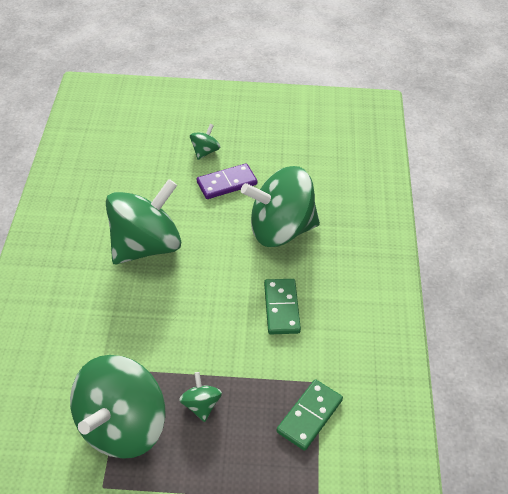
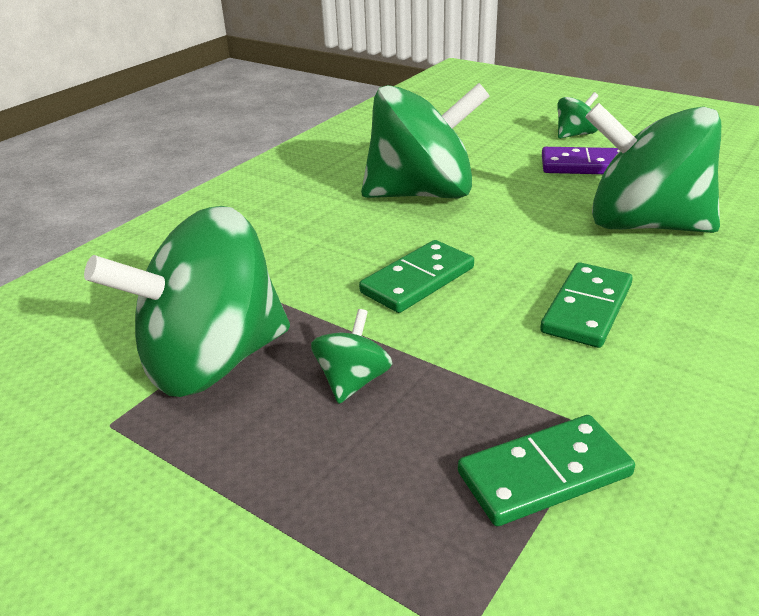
camera: 35 degrees right, 15 degrees down
(189, 322) = (418, 280): none -> green domino

